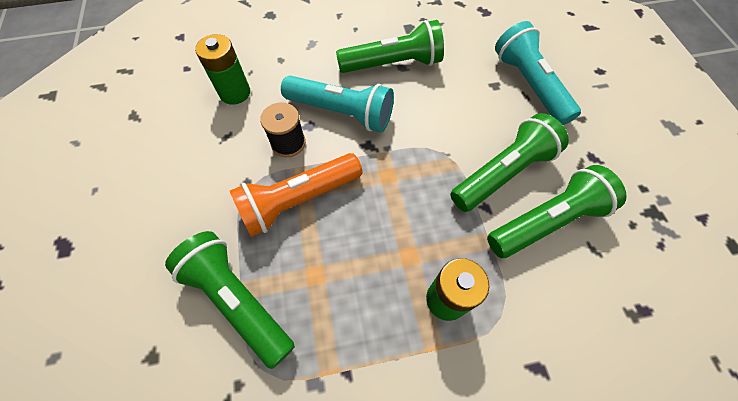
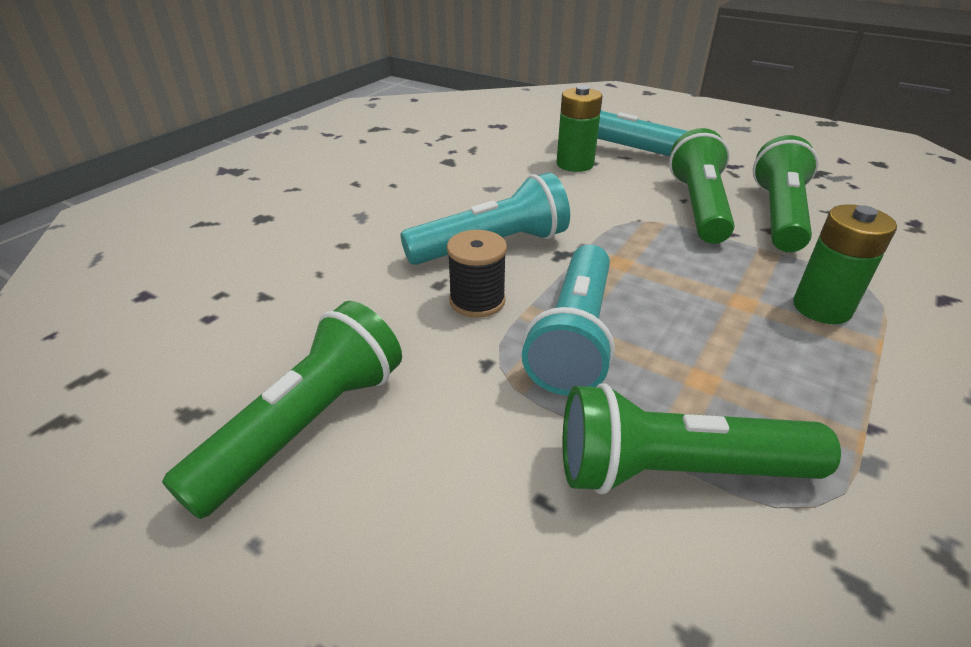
camera: 45 degrees left, 25 degrees down
(235, 93) = (330, 300): green battery -> green battery (575, 164)
(298, 200) = (573, 336): orange flashlight -> turquoise flashlight
(393, 64) = (479, 190): green flashlight -> green flashlight (306, 426)

